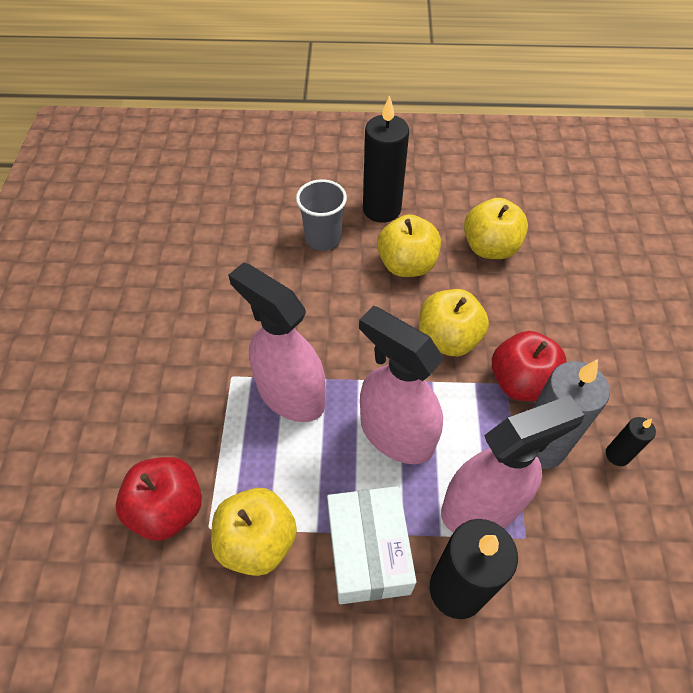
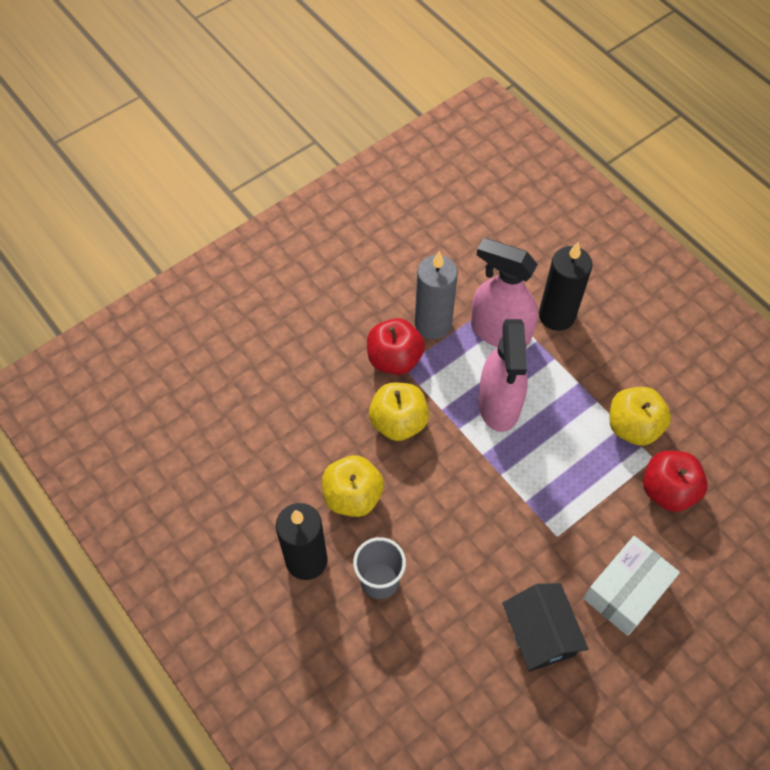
camera: 130 degrees left, 5 degrees up
(178, 303) = (540, 634): none -> black house
(290, 394) = (533, 486): pink spray bottle -> none
(368, 551) = (581, 368): white box -> white box (626, 591)
(490, 247) = (283, 449): yellow apple -> none
(617, 455) = (401, 284): black candle -> none

